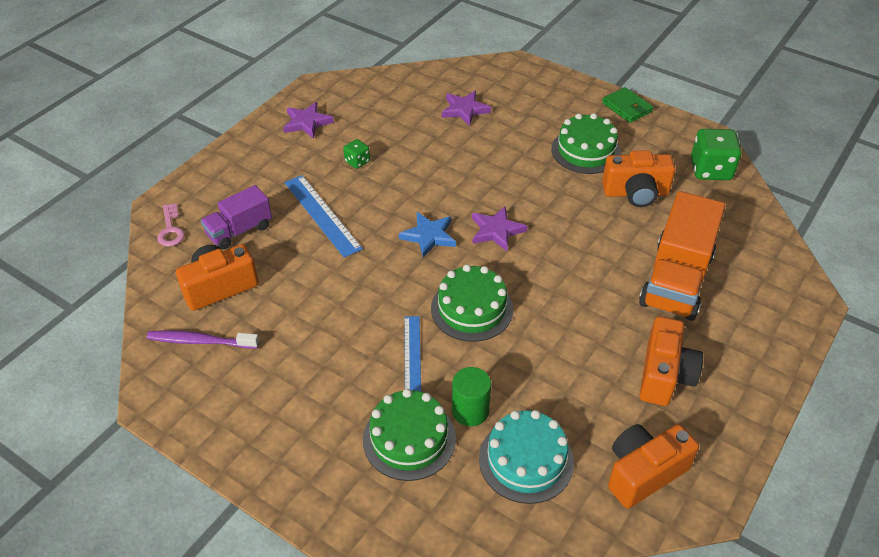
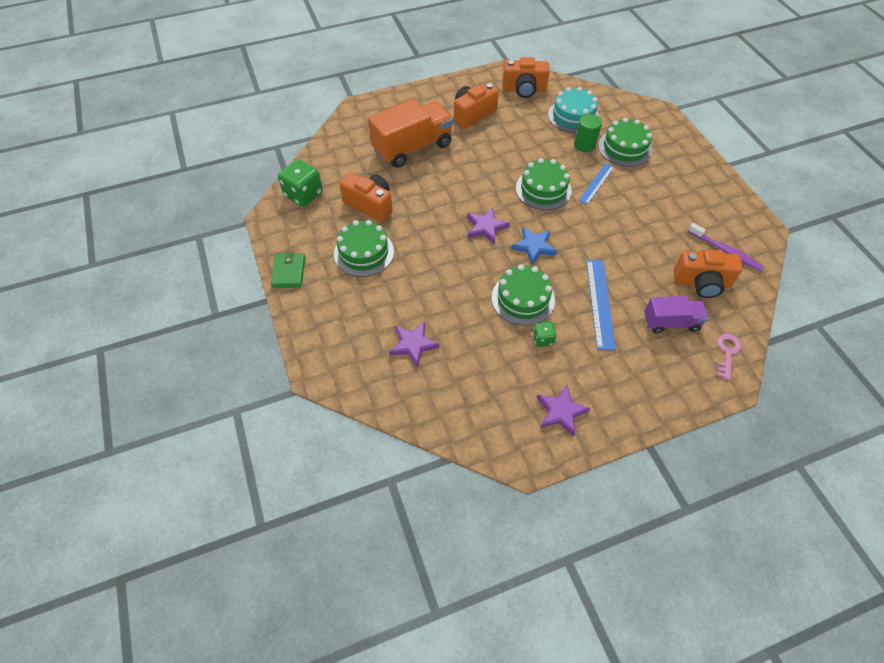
camera: 145 degrees left, 10 degrees up
(400, 184) = (523, 298): none -> green cake

